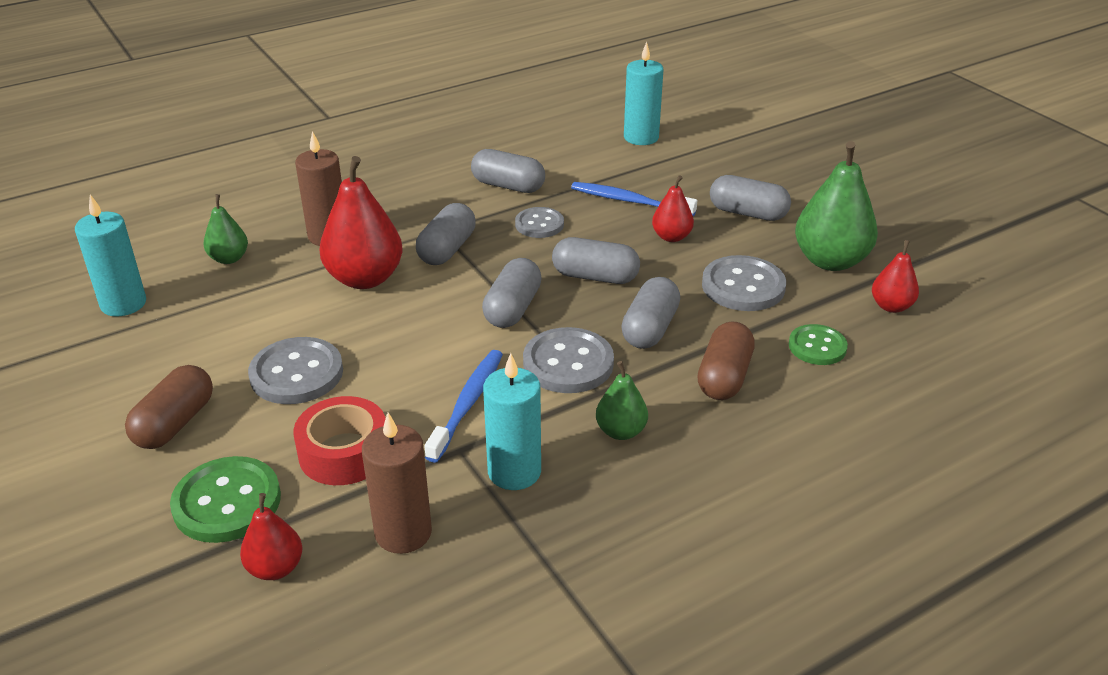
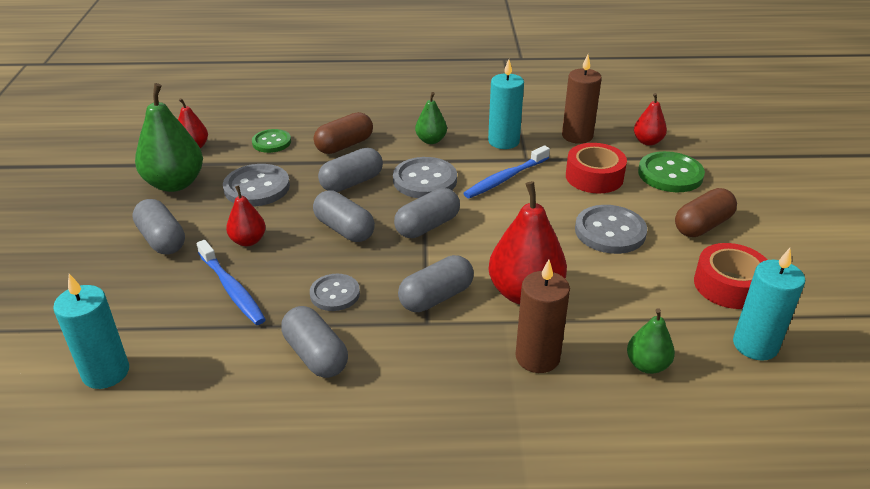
camera: 150 degrees left, 0 degrees up
(145, 354) = (729, 285): none -> red tape

